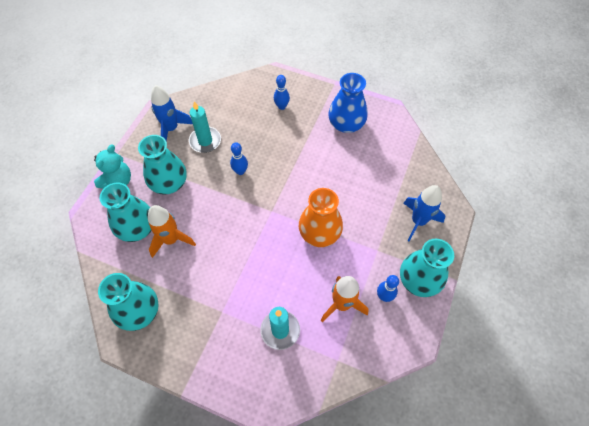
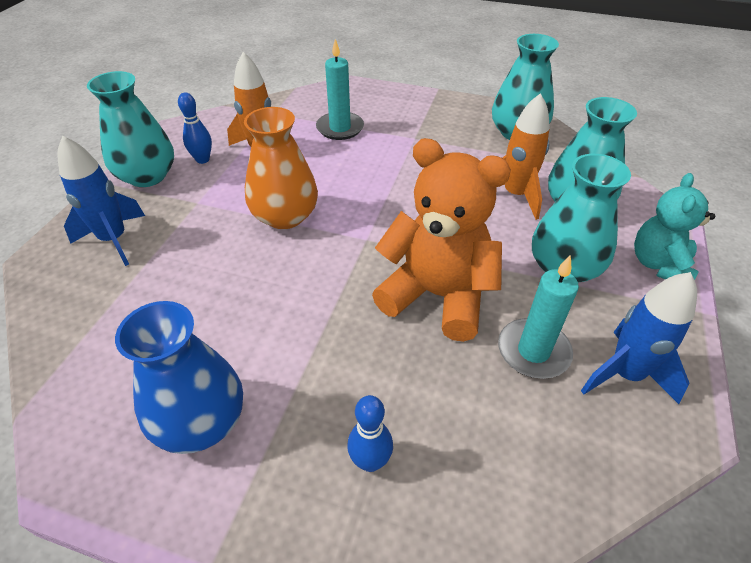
camera: 175 degrees right, 15 degrees down
(240, 171) = (437, 295): blue bowling pin -> orange teddy bear

